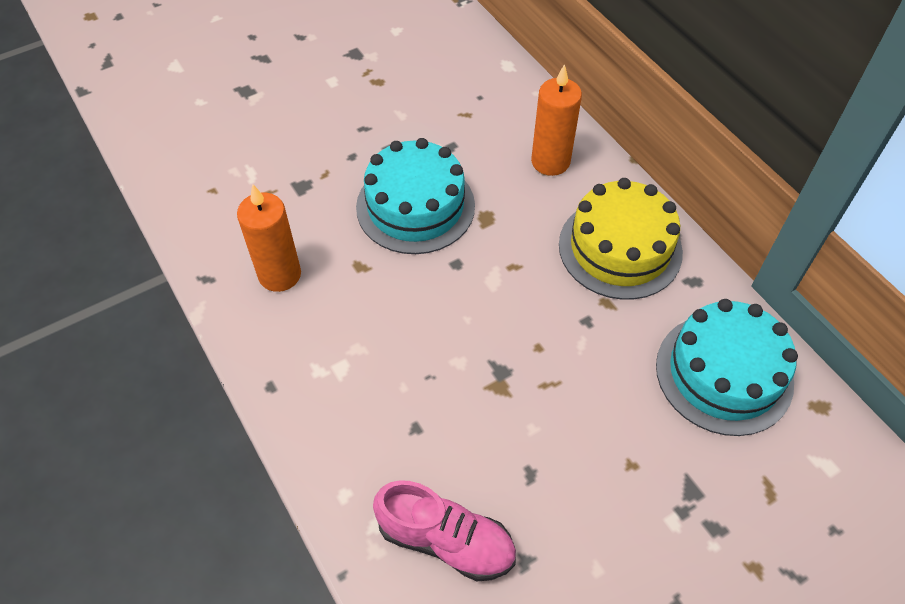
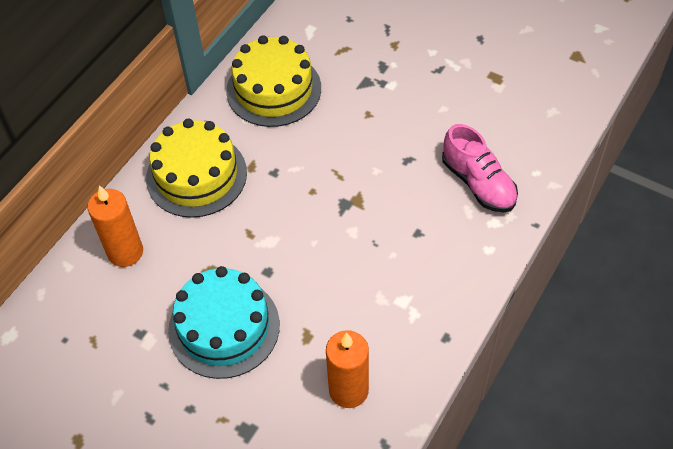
camera: 115 degrees left, 0 degrees up
(446, 540) = (478, 183): pink shoe -> pink shoe turned 150 degrees clockwise
(724, 373) = (274, 89): turquoise cake -> yellow cake

